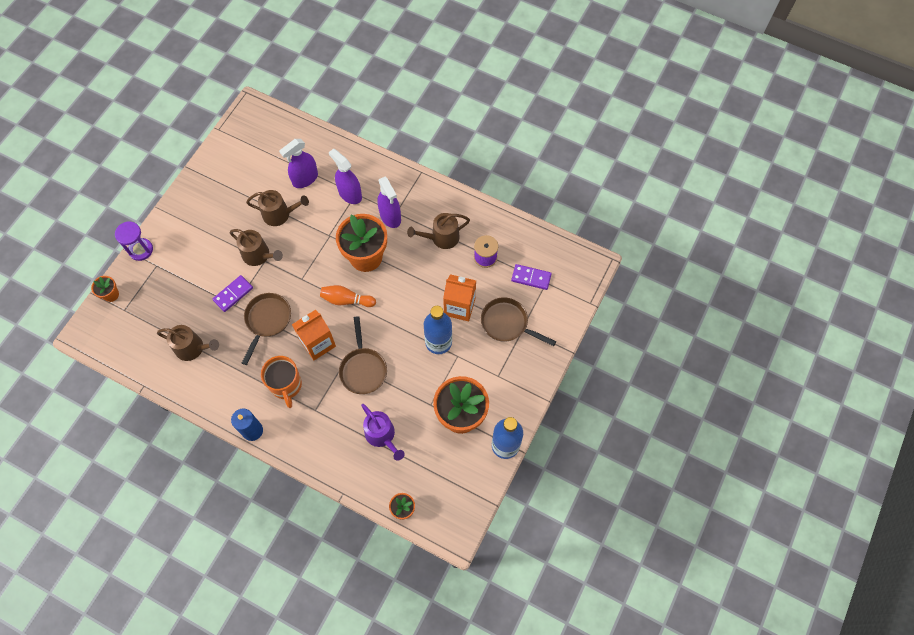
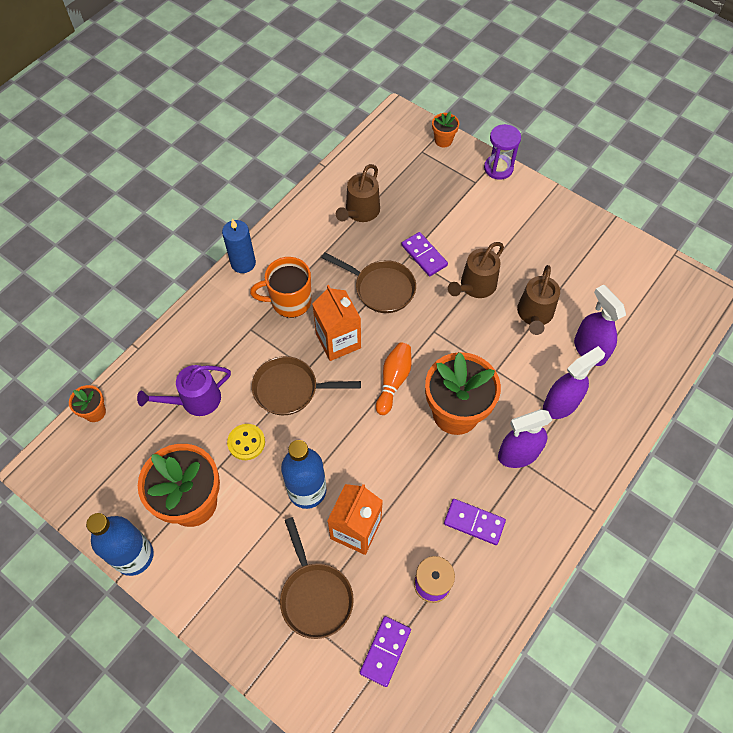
camera: 100 degrees right, 5 degrees down
(410, 390) = (246, 442): none -> yellow button
(441, 238) = (474, 522): brown watering can -> purple domino
(507, 323) = (315, 596): brown pan -> brown pan turned 120 degrees clockwise

